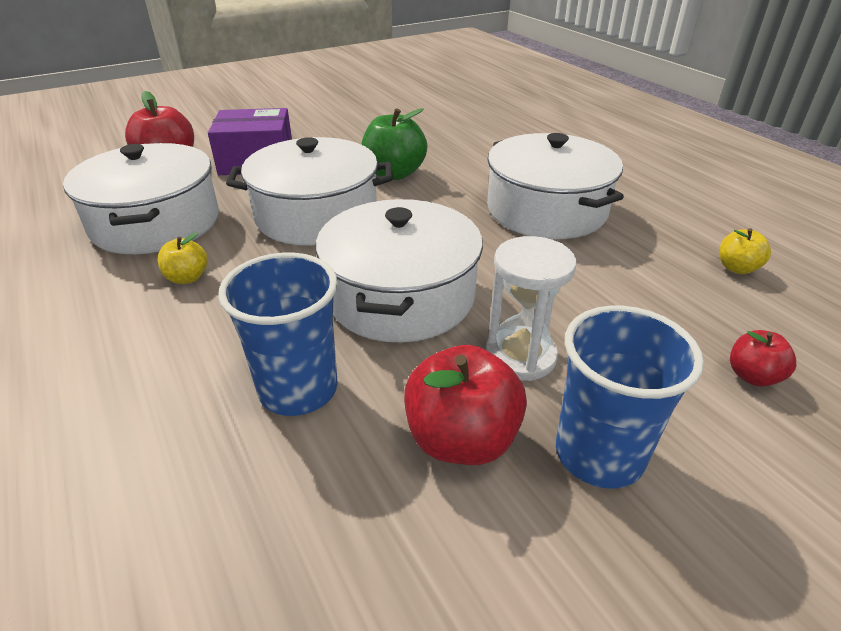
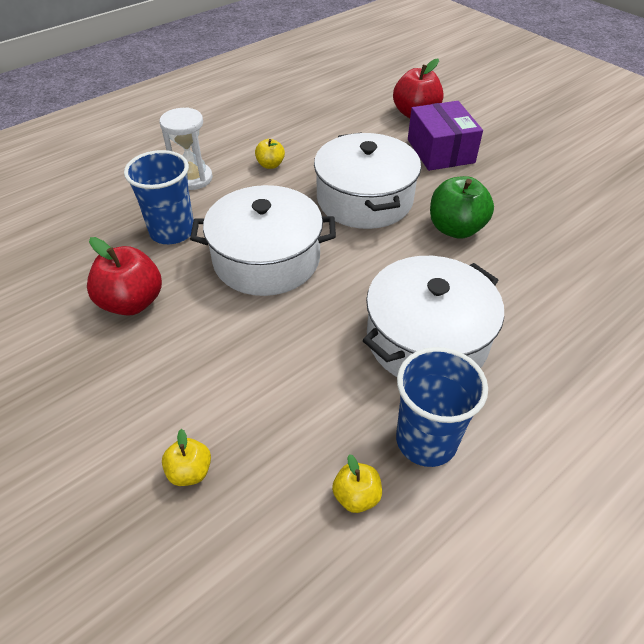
camera: 80 degrees right, 10 degrees up
(156, 223) = (330, 134): white pot -> none
(520, 356) = (206, 326): white hourglass -> white hourglass (193, 178)
(599, 454) = (116, 366): blue cup -> blue cup (426, 440)
(752, 376) = (190, 471): red apple -> yellow apple

